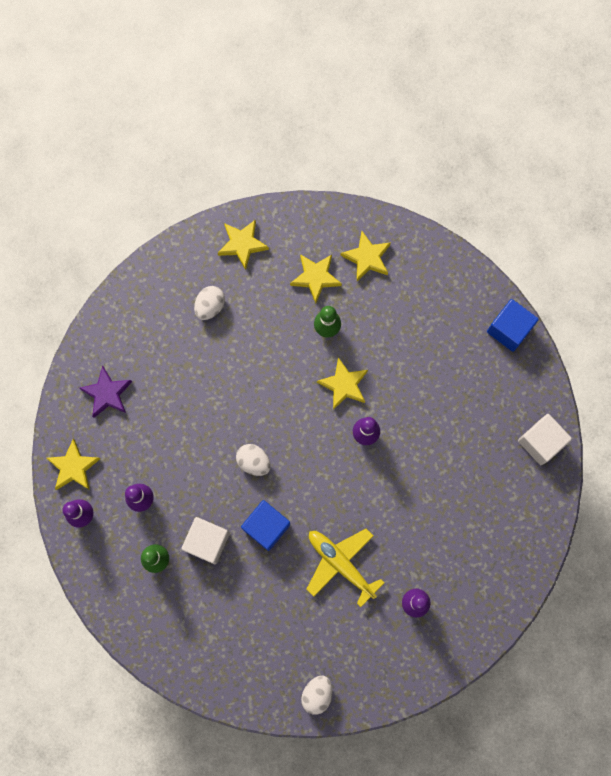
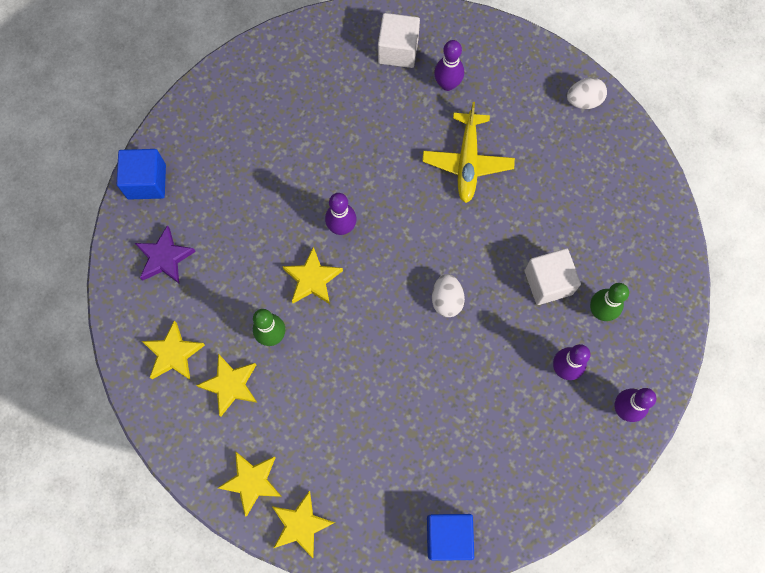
camera: 130 degrees left, 5 degrees down
(73, 467) = (593, 455): yellow star -> yellow star (301, 525)
(107, 393) = (502, 485): purple star -> purple star (165, 258)
(210, 306) = (338, 460): white egg -> none
(266, 526) = (491, 244): blue cube -> blue cube (448, 536)
(541, 442) = (229, 86): white cube -> white cube (398, 50)

